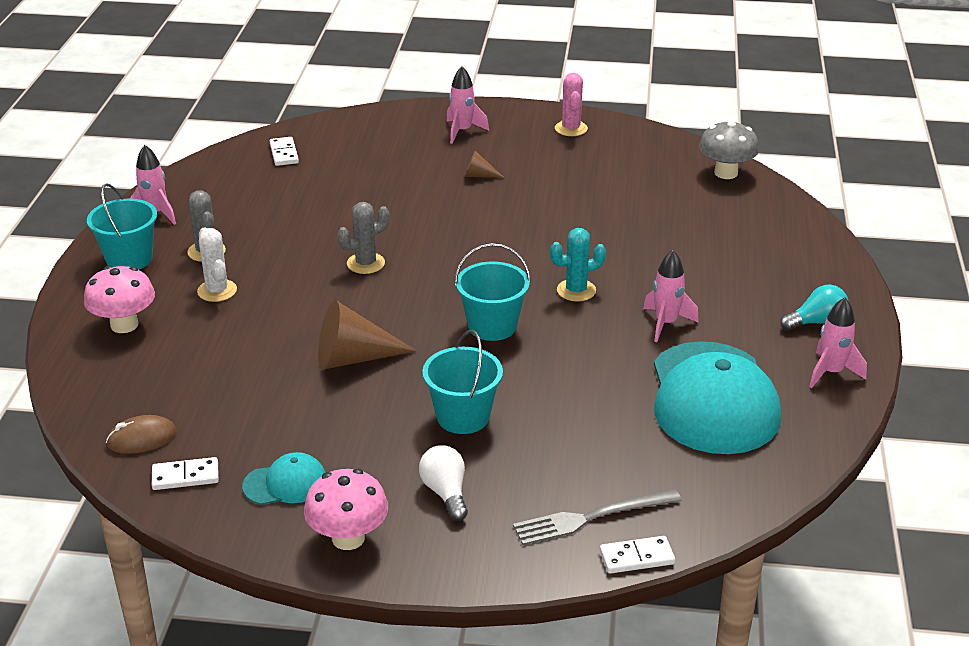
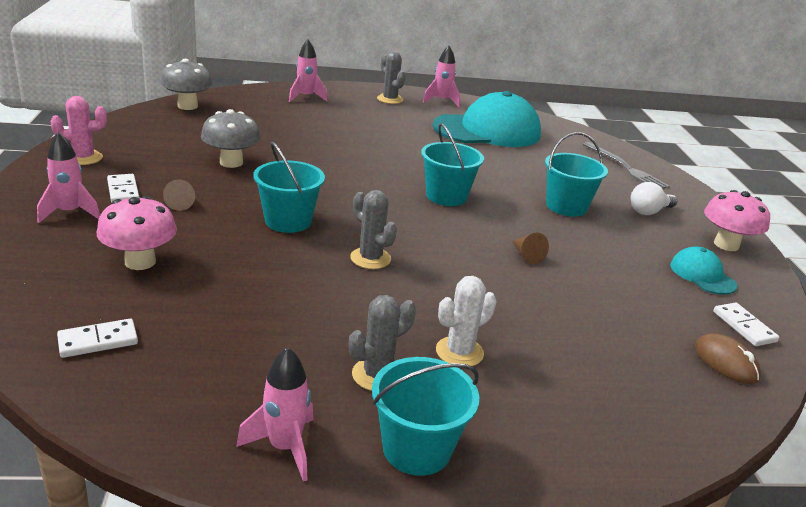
camera: 105 degrees left, 5 degrees down
(124, 325) = (563, 418): pink mushroom -> pink mushroom (140, 262)
(353, 358) = (527, 255): brown cone -> brown cone, size x0.49
(440, 225) = (288, 221): none -> turquoise bucket
(570, 198) = (231, 162): none -> grey mushroom
(576, 290) = (381, 164): turquoise cactus -> none
(636, 557) = (645, 157): white domino -> white domino (123, 191)
(666, 323) = (412, 138): pink rocket -> pink rocket (306, 97)
(816, 322) = (390, 99): turquoise light bulb -> grey cactus

